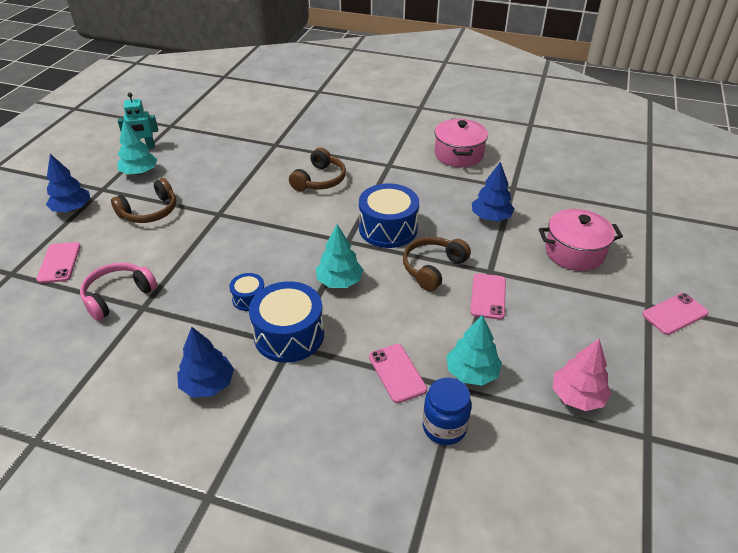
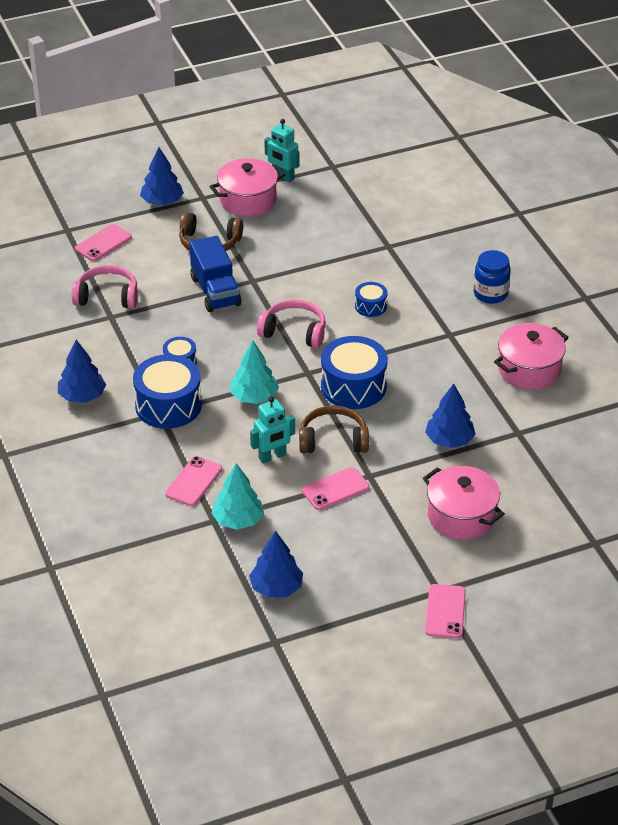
camera: 50 degrees right, 0 degrees up
(139, 172) = (248, 200): turquoise tree -> pink pot
(202, 237) = (215, 291): none -> blue truck
(297, 224) = (294, 332): none -> pink headphones
(319, 180) = (370, 306): brown headphones -> blue drum
(416, 309) = (272, 456): none -> turquoise robot
(444, 427) = (170, 531): blue jar -> blue jar (490, 294)
(577, 396) = (276, 588): pink tree -> blue tree
(675, 314) = (445, 611): pink phone -> pink phone turned 75 degrees clockwise

